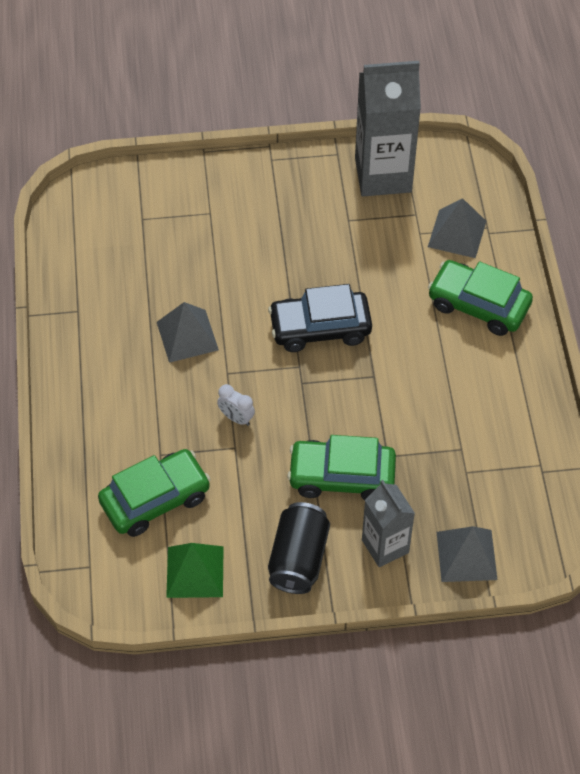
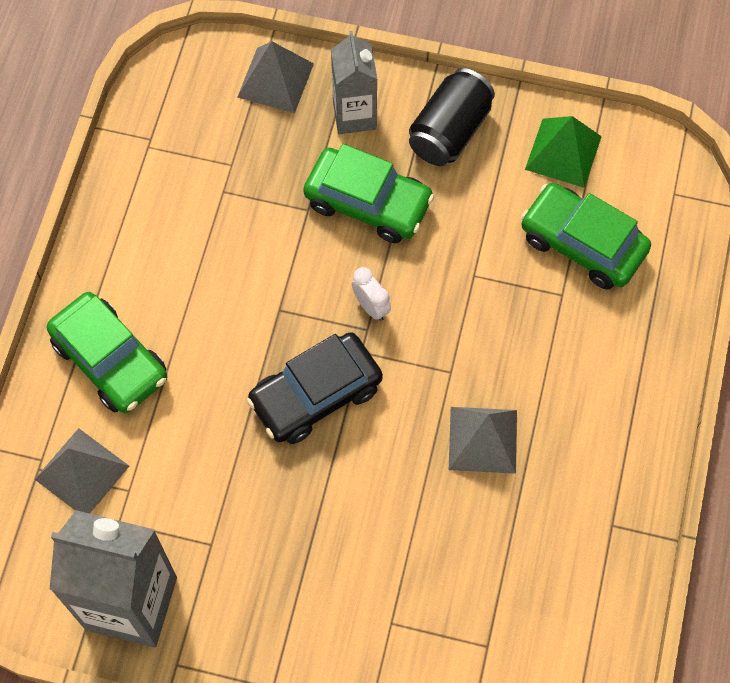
camera: 160 degrees left, 10 degrees up
(155, 499) = (582, 243): green car -> green car turned 45 degrees clockwise
(236, 418) = (460, 310): white clock -> white clock (371, 306)
(320, 328) = (315, 394): black car -> black car turned 135 degrees clockwise

